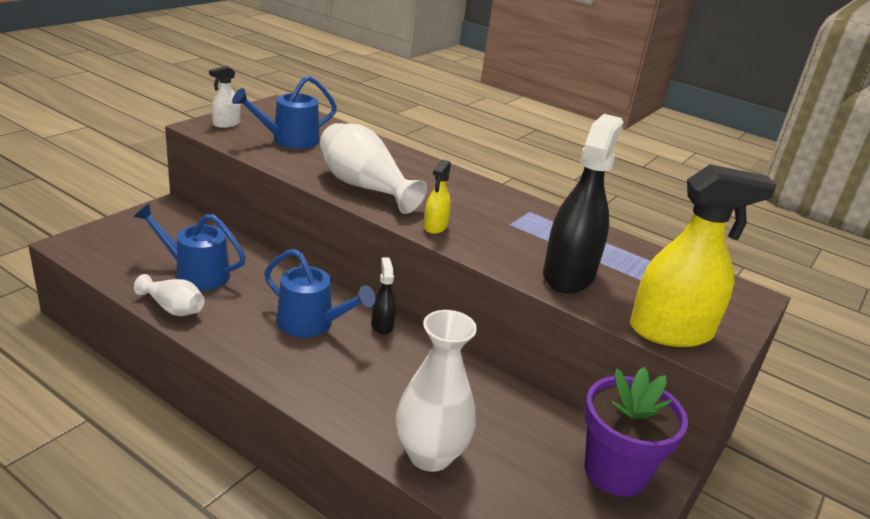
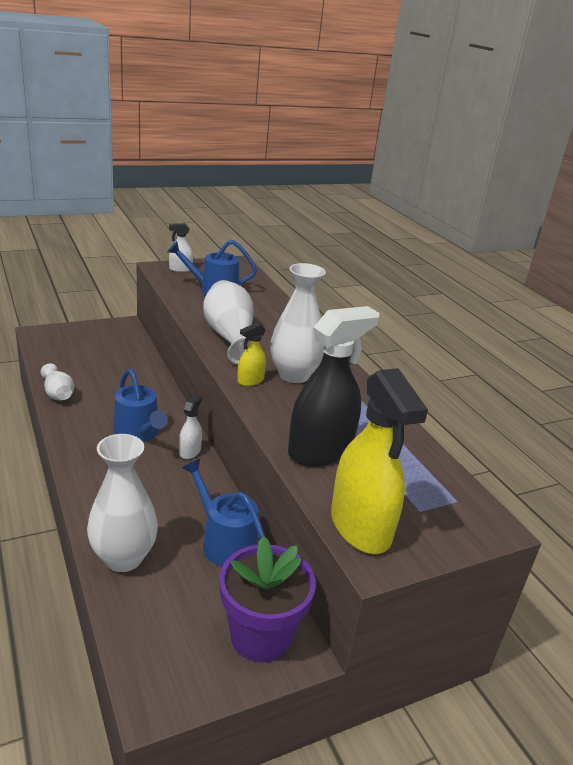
camera: 30 degrees right, 0 degrees up
(196, 274) = (96, 375): blue watering can -> blue watering can (225, 542)
(382, 325) = (190, 451): black spray bottle -> white spray bottle
(466, 210) = (294, 375): none -> white vase
(671, 331) = (360, 527): yellow spray bottle -> yellow spray bottle turned 45 degrees clockwise

